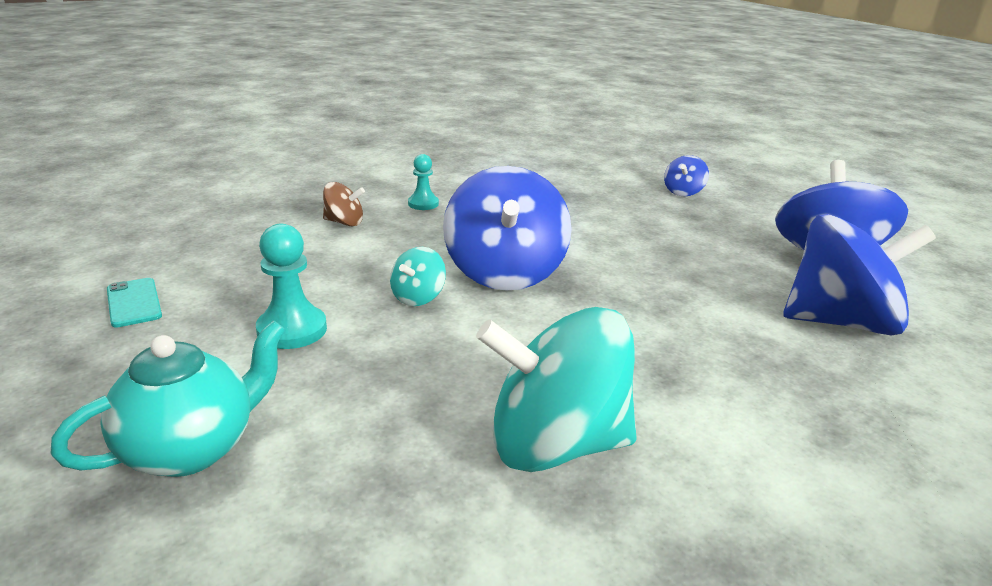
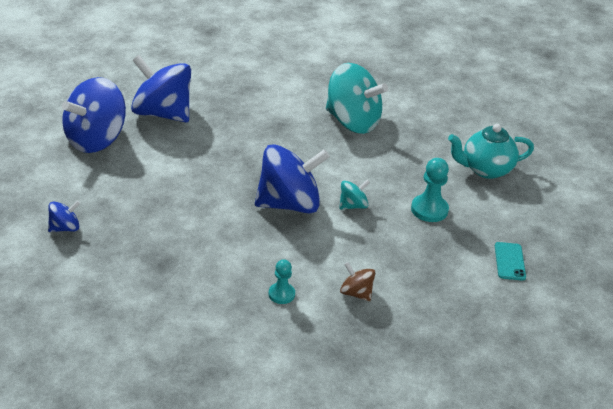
camera: 150 degrees left, 10 degrees up
(505, 272) = (289, 204): blue spinning top -> blue spinning top turned 45 degrees clockwise

